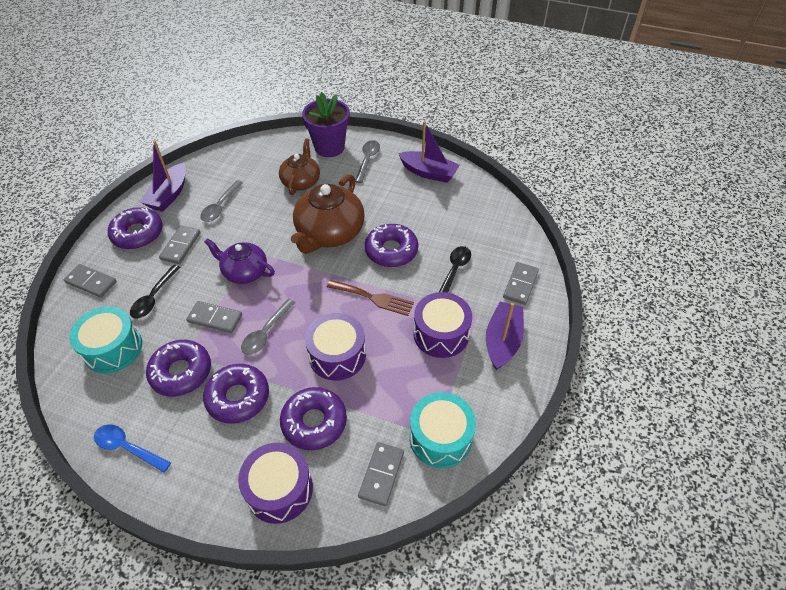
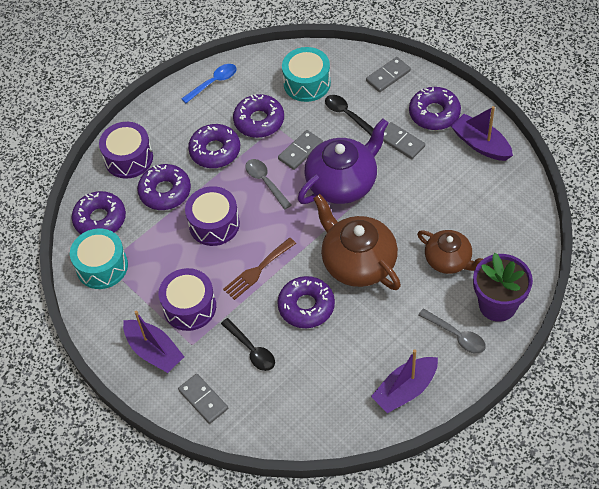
camera: 120 degrees right, 5 degrees up
(220, 206) = (442, 182): grey spoon -> none
(244, 272) = (342, 182): purple teapot -> purple teapot, size x1.60
(381, 474) = (100, 219): grey domino -> purple donut

